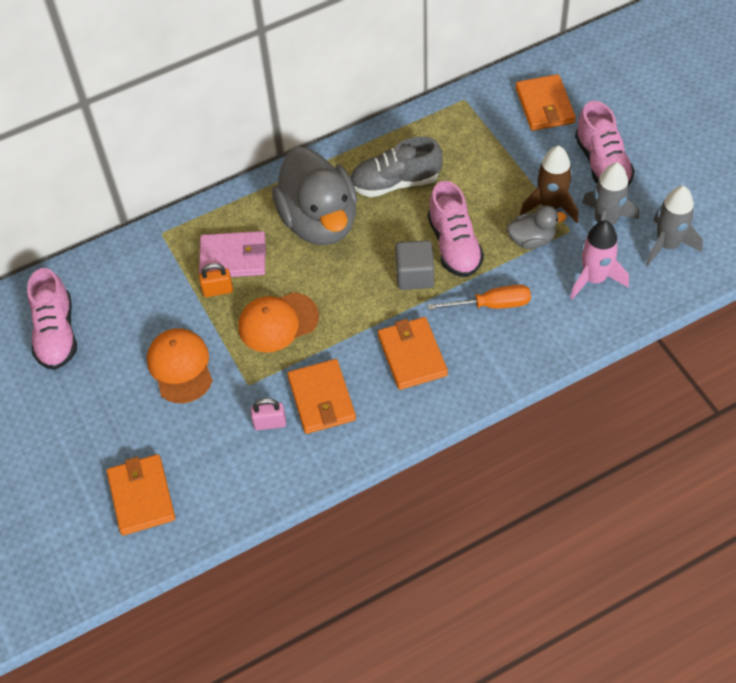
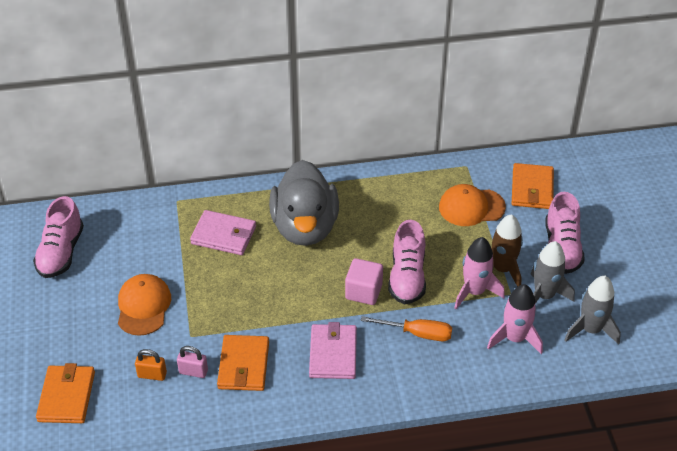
camera: 15 degrees right, 10 degrees down
(218, 290) = (200, 256): orange padlock -> orange padlock (152, 375)
(278, 322) = (236, 295): orange cap -> orange cap (471, 207)
(395, 182) = (380, 214): grey shoe -> none
(412, 355) = (333, 353): orange wallet -> pink wallet
(415, 275) = (363, 291): grey cube -> pink cube
(532, 240) = (474, 291): grey duck -> pink rocket

